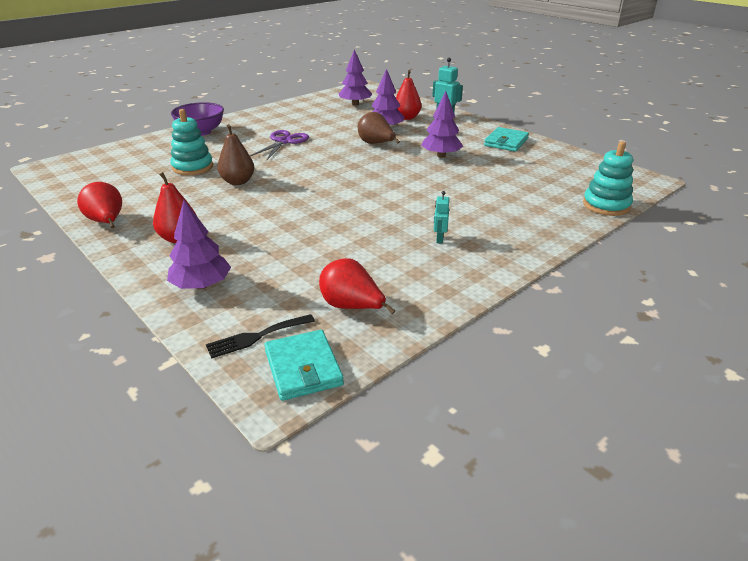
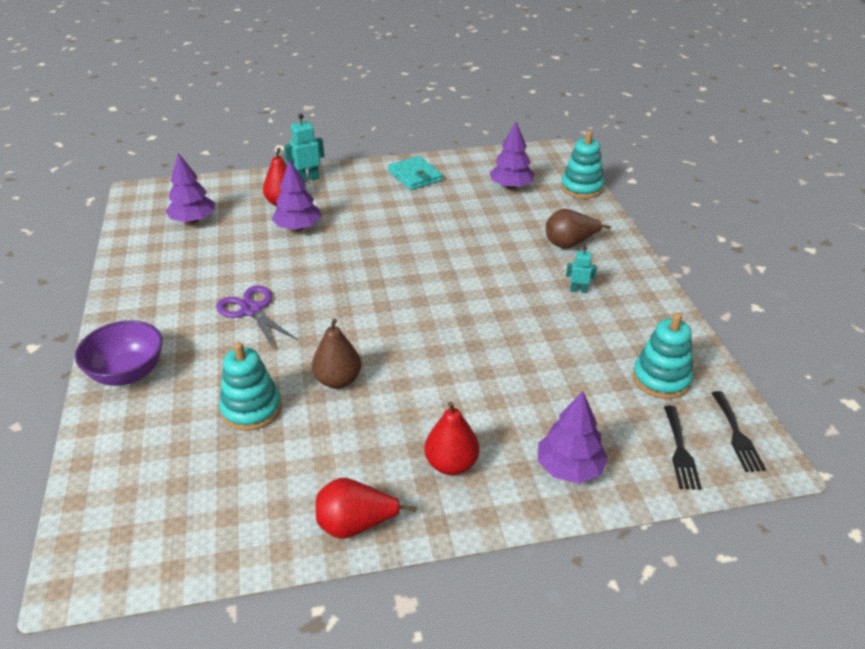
camera: 60 degrees left, 5 degrees up
(303, 368) = (737, 435): turquoise wallet -> black fork
(351, 307) = (661, 379): red pear -> turquoise stacking toy
(376, 144) = (335, 249): brown pear -> brown pear (569, 244)
(439, 239) = (578, 290): turquoise robot -> turquoise robot turned 150 degrees clockwise
(441, 155) = (408, 222): purple tree -> purple tree (511, 186)

